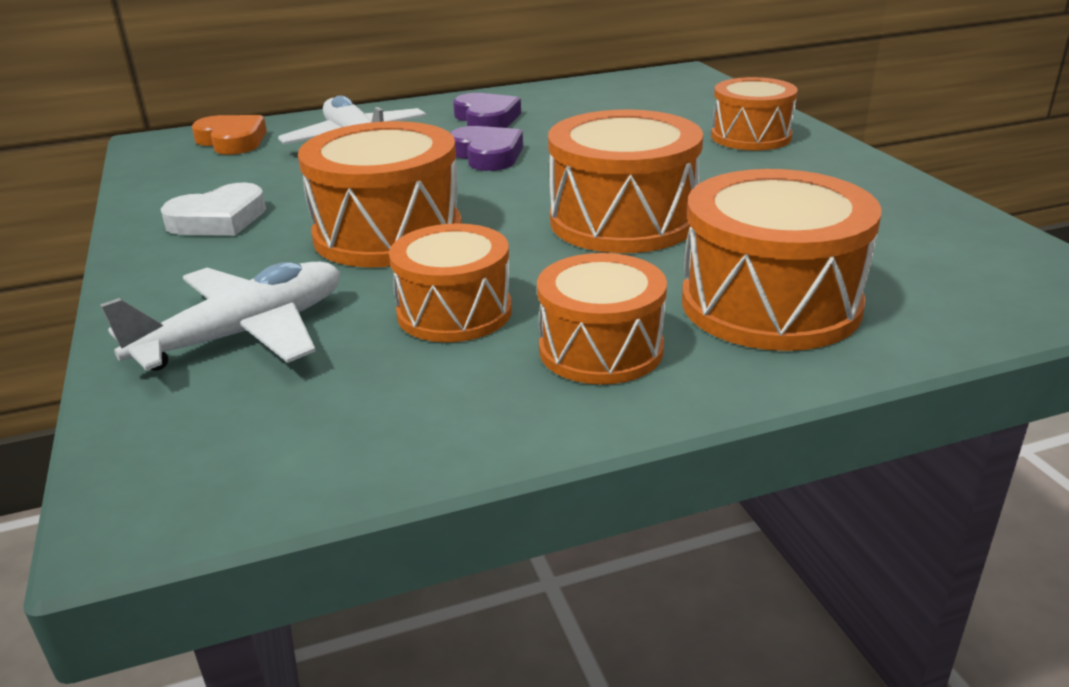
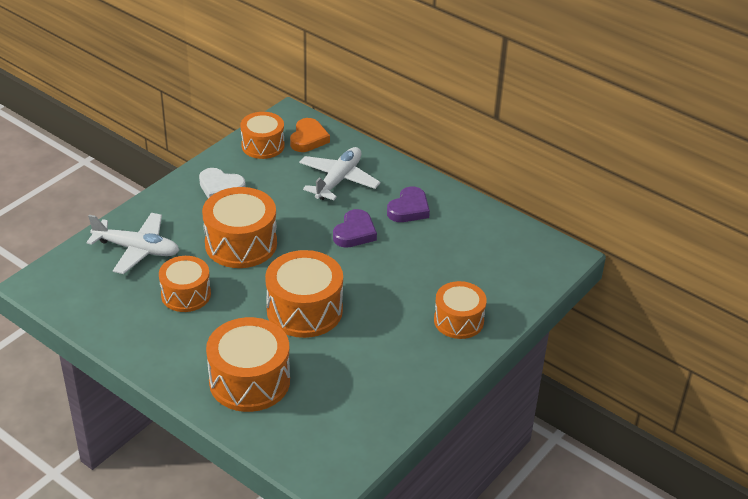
camera: 55 degrees right, 10 degrees up
(601, 349) = (182, 344): orange drum -> orange drum (263, 145)

